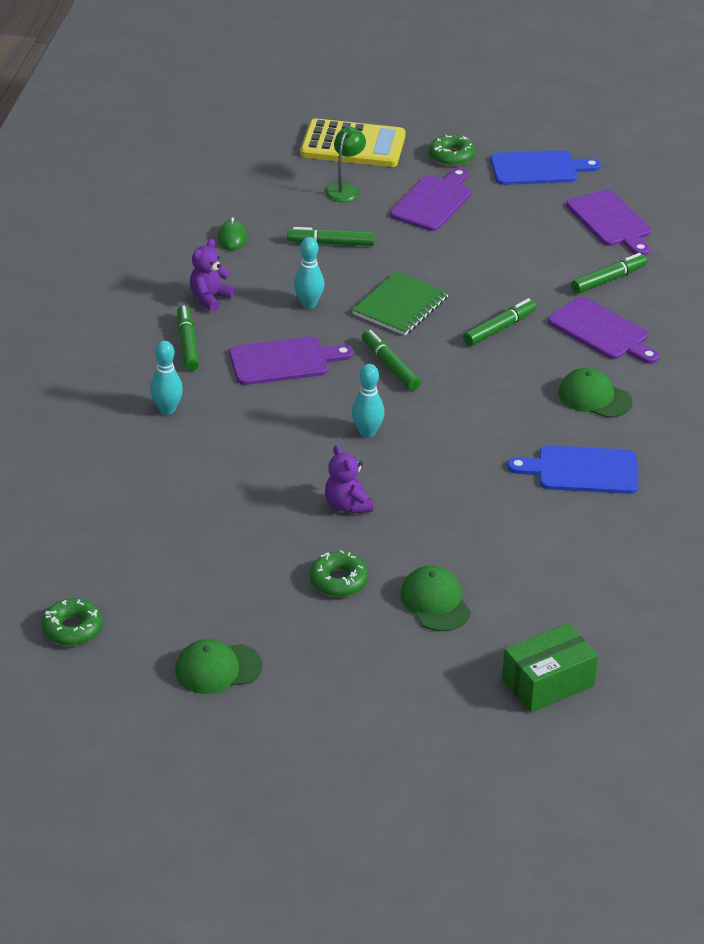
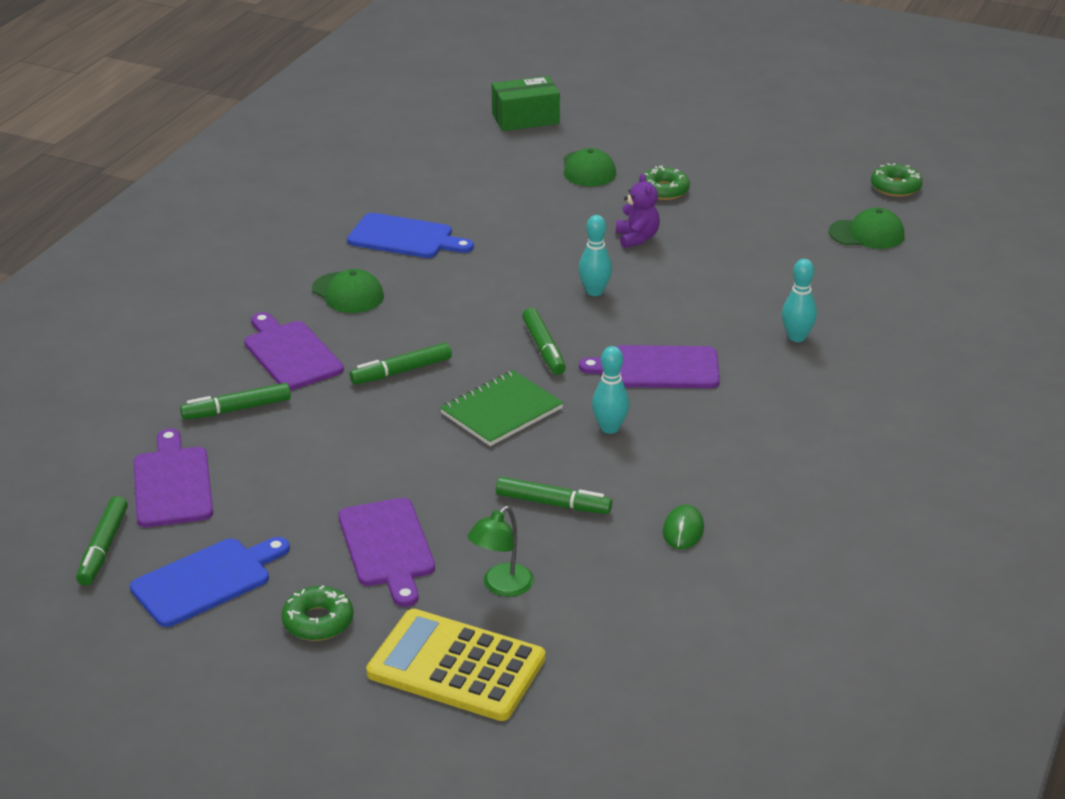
camera: 165 degrees left, 5 degrees down
(187, 344) = (765, 400): green marker -> green marker (103, 548)
(210, 298) = (729, 451): purple teddy bear -> none
(218, 669) = (778, 152): green cap -> green cap (867, 234)
(433, 202) = (387, 547): purple cutting board -> purple cutting board turned 60 degrees counterclockwise
(538, 168) = (206, 580): blue cutting board -> blue cutting board turned 135 degrees clockwise

